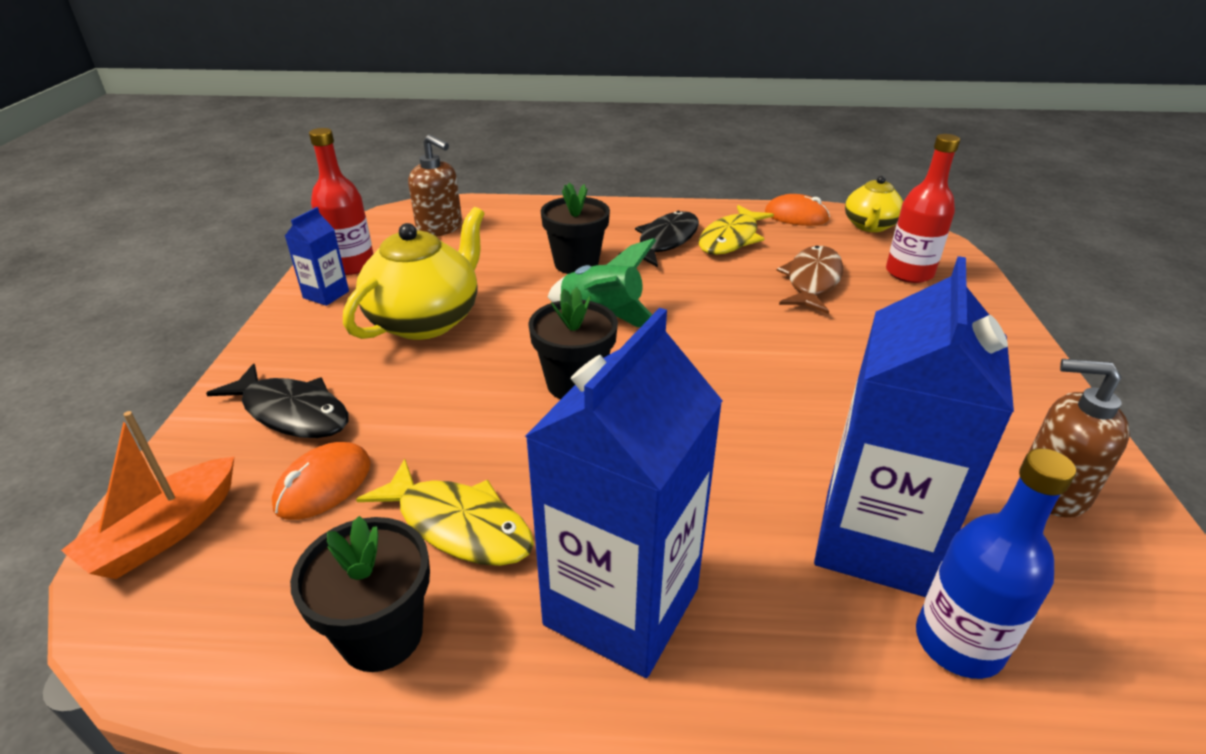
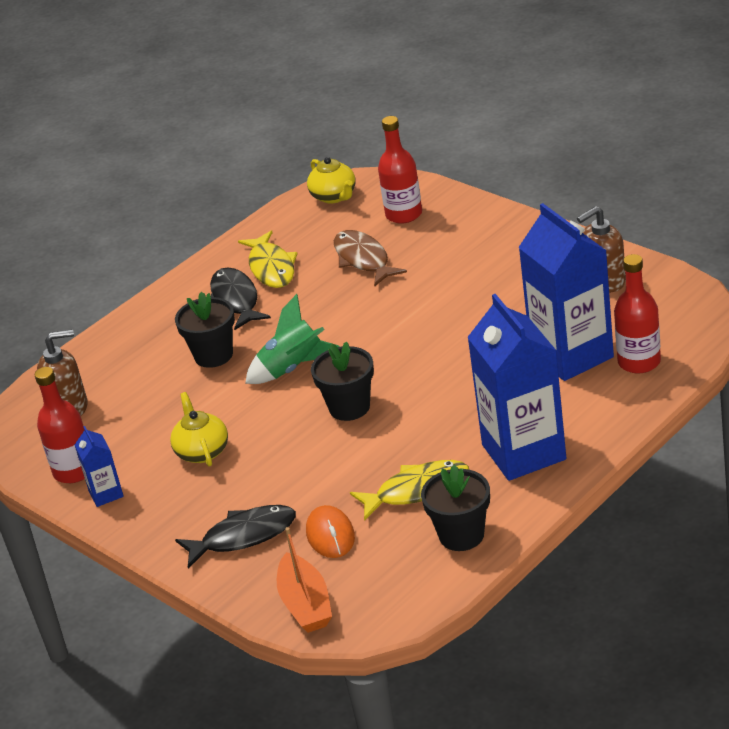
camera: 45 degrees left, 0 degrees up
(426, 320) = (202, 451): yellow teapot -> yellow teapot, size x0.60
(796, 216) = (280, 221): orange mouse -> none
(958, 643) = (639, 362): blue bottle -> red bottle

